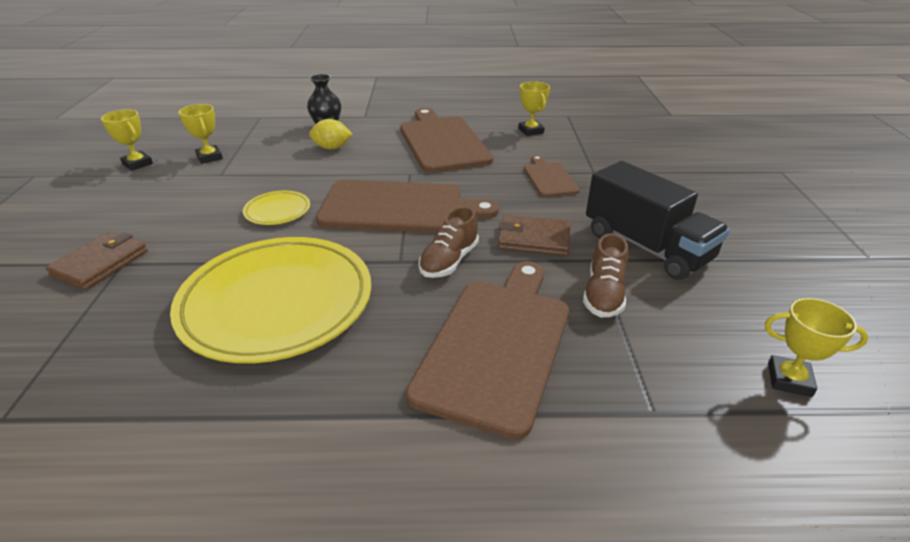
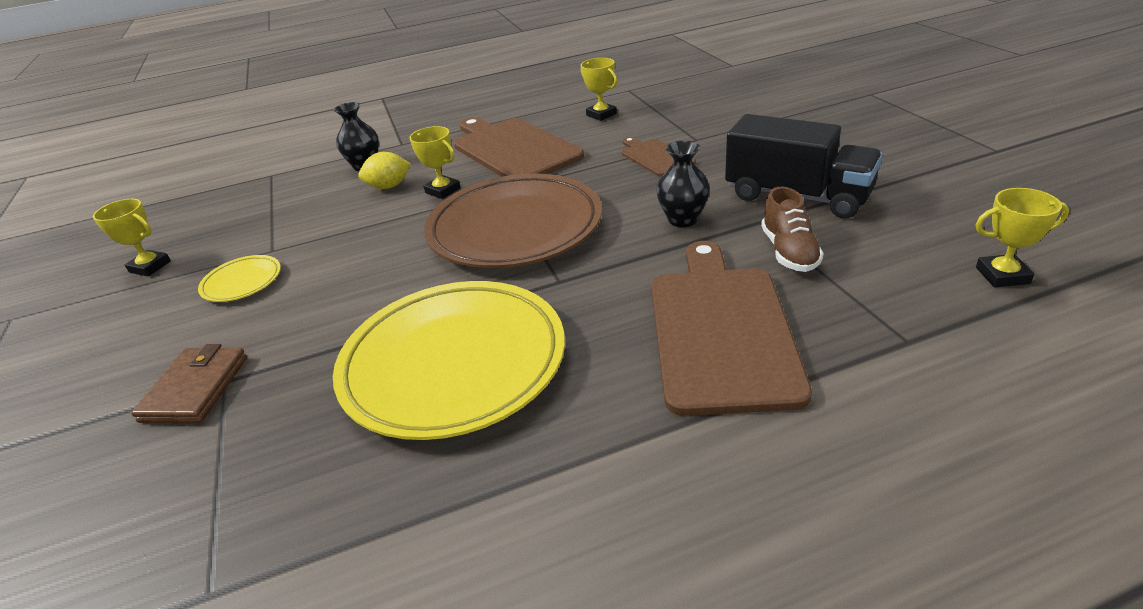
camera: 15 degrees left, 0 degrees up
(209, 157) = (242, 235): yellow trophy -> yellow trophy (443, 190)
(277, 211) = (377, 270): yellow plate -> yellow plate (242, 282)
(398, 207) = (515, 228): brown cutting board -> brown plate
(449, 261) = (612, 265): brown shoe -> none
(533, 239) = (683, 219): brown wallet -> black vase

